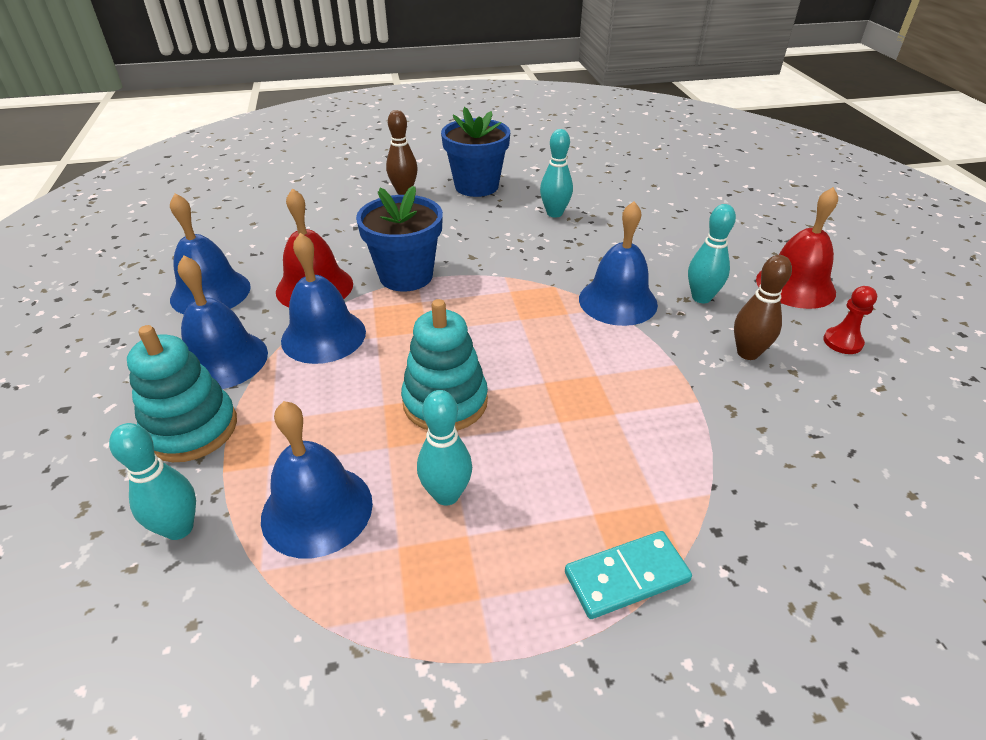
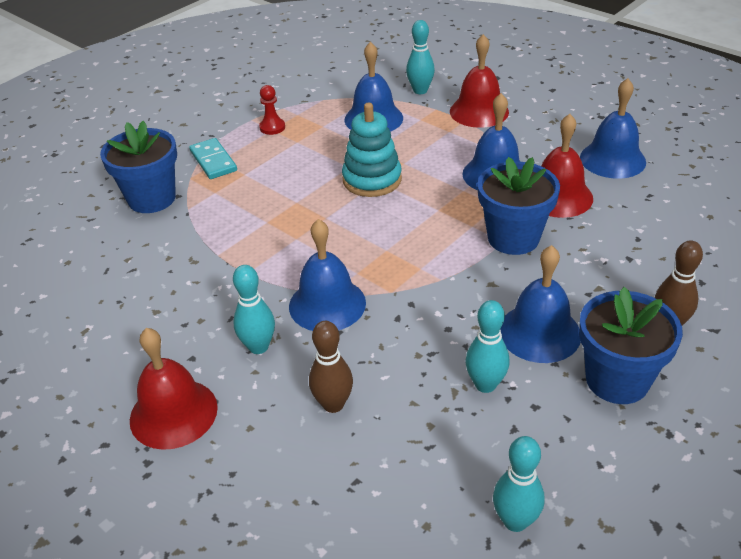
camera: 145 degrees right, 0 degrees up
(191, 429) = (479, 111): turquoise stacking toy -> red bell
(223, 360) = (524, 137): blue bell -> blue bell (539, 332)
(446, 494) = (322, 148): turquoise bowling pin -> turquoise bowling pin (515, 521)
(626, 577) = (213, 161): turquoise domino -> turquoise domino turned 60 degrees counterclockwise
(747, 353) = (196, 309): brown bowling pin -> brown bowling pin (333, 404)
(762, 548) = (152, 199): none -> blue flower pot
(842, 342) = (118, 361): red pawn -> red pawn (272, 127)

